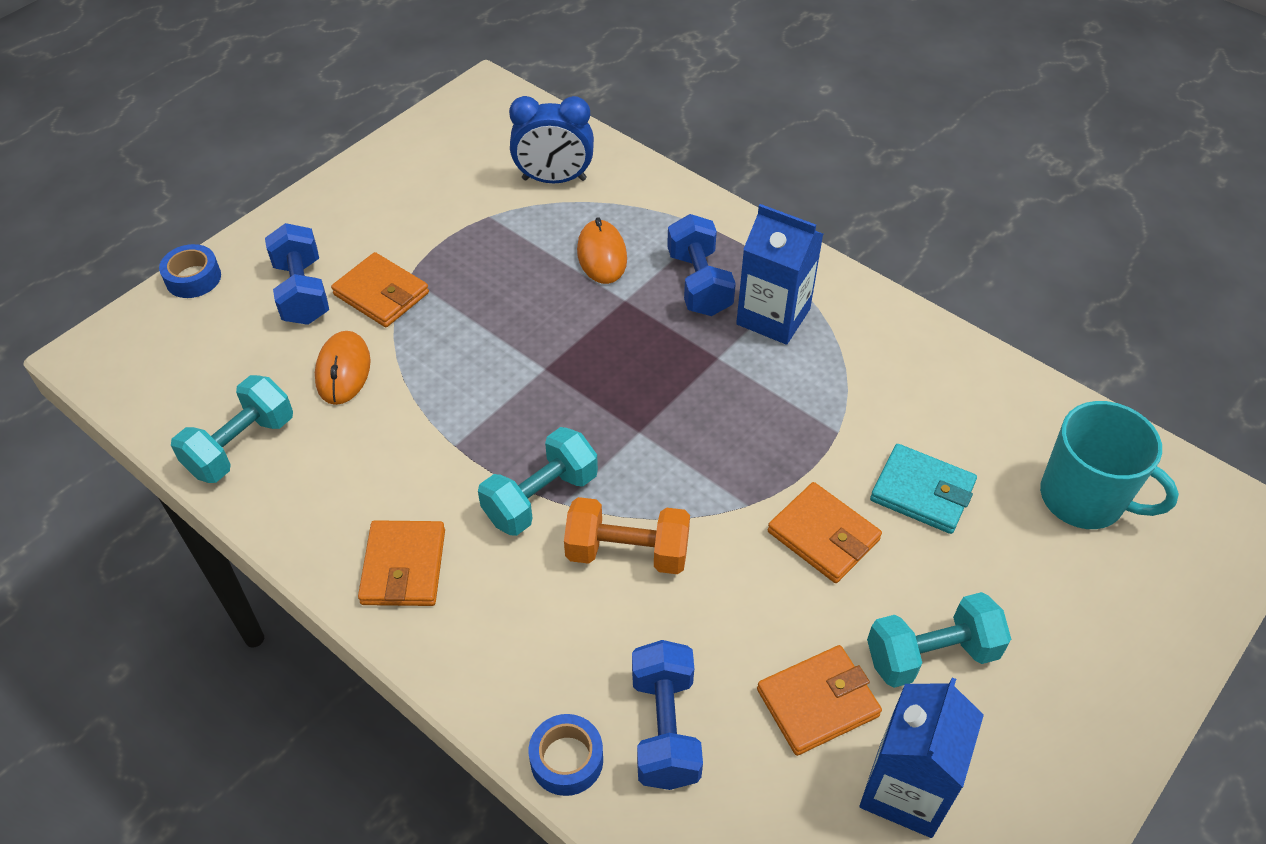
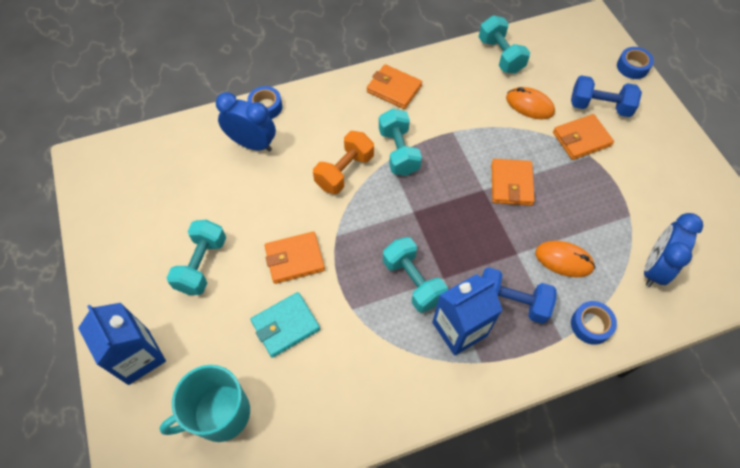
camera: 120 degrees right, 10 degrees up
(664, 728) = (252, 144): blue dumbbell -> blue clock
(673, 210) = (590, 325): none -> blue tape
(748, 386) = (412, 281): none -> turquoise dumbbell
(817, 702) = (218, 204): orange wallet -> orange wallet (511, 184)
(905, 789) = (159, 213): blue carton -> blue carton (138, 356)

